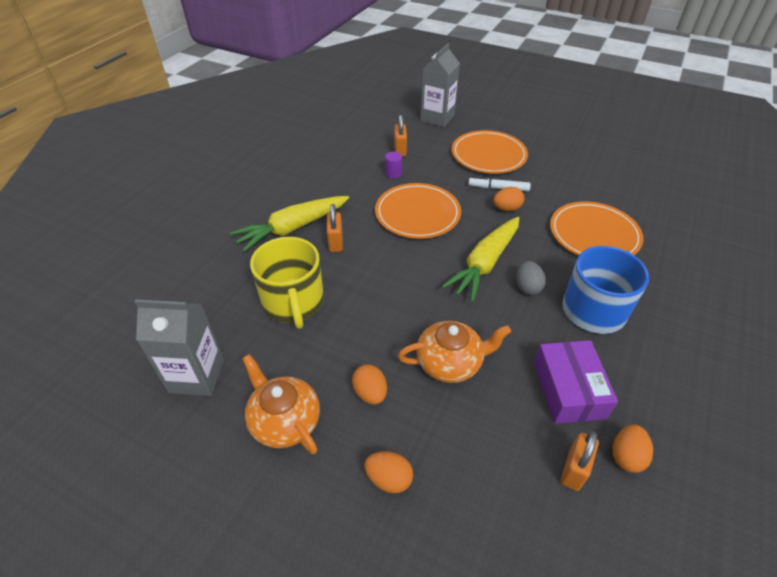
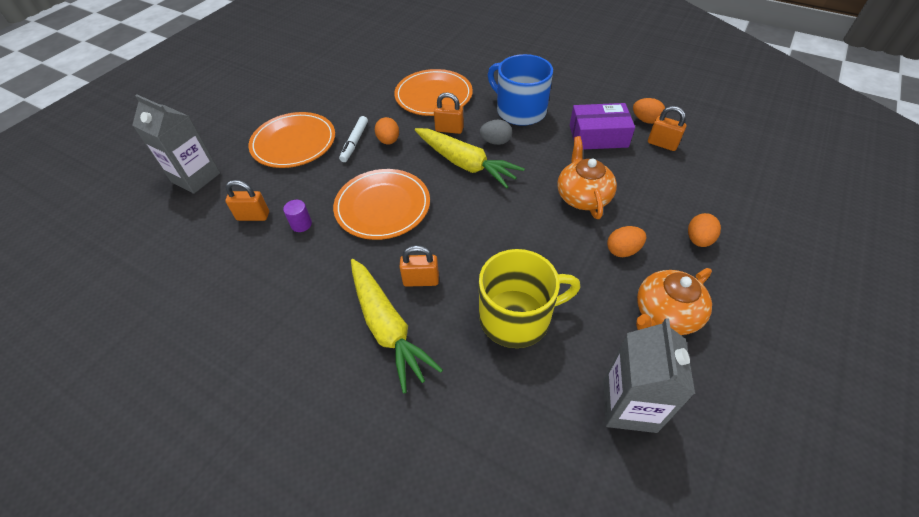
camera: 85 degrees left, 5 degrees up
(537, 249) = (449, 129): none -> orange padlock

